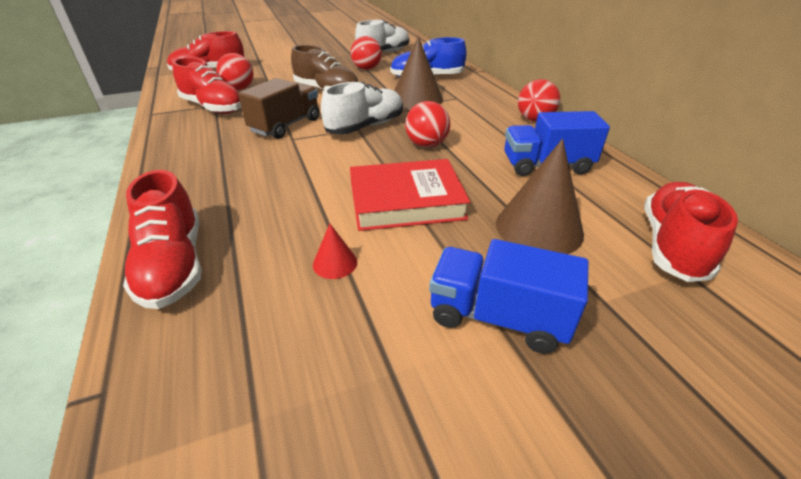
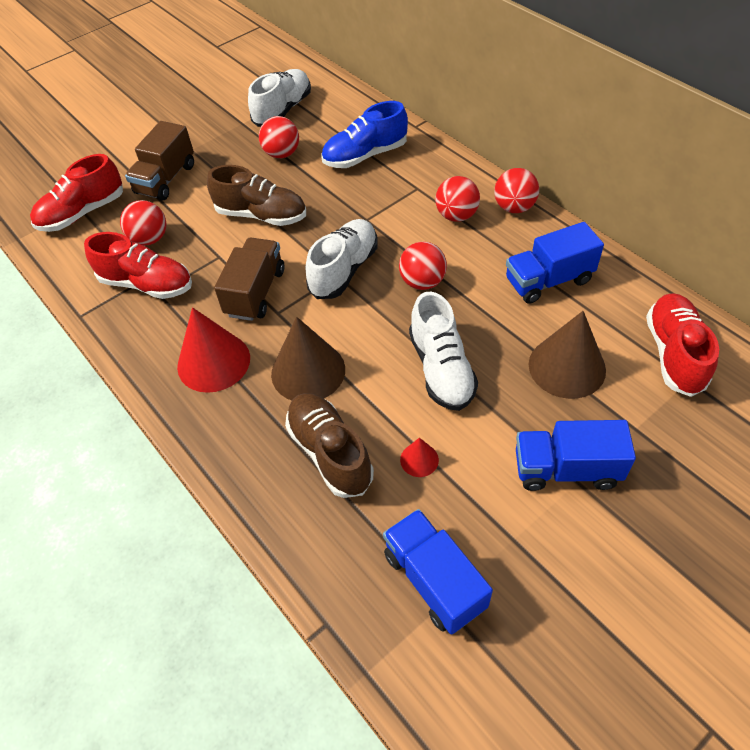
camera: 15 degrees left, 15 degrees up
(174, 265) = (286, 506): red shoe -> none
(215, 155) = (213, 362): none -> red cone
(253, 235) = (330, 452): none -> brown shoe
(264, 387) = (434, 580): none -> blue truck
(278, 67) = (166, 179): none -> brown truck
(406, 201) = (441, 369): red book -> white shoe
(416, 99) = (374, 203): brown cone -> brown cone (308, 371)
(480, 116) = (456, 215): none -> red ball

